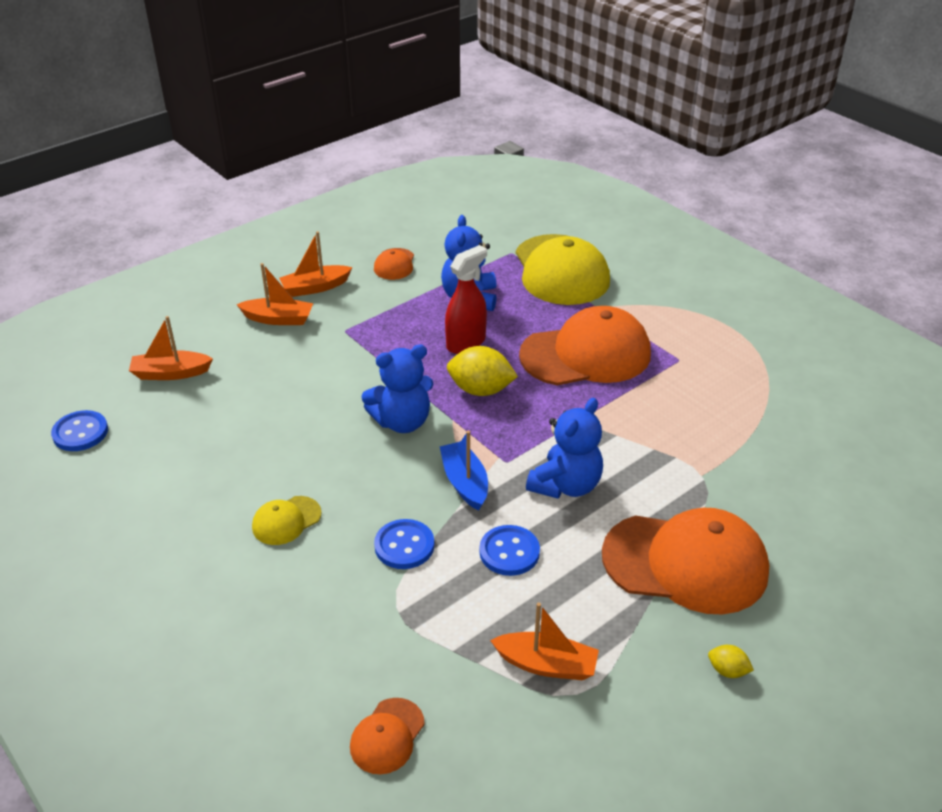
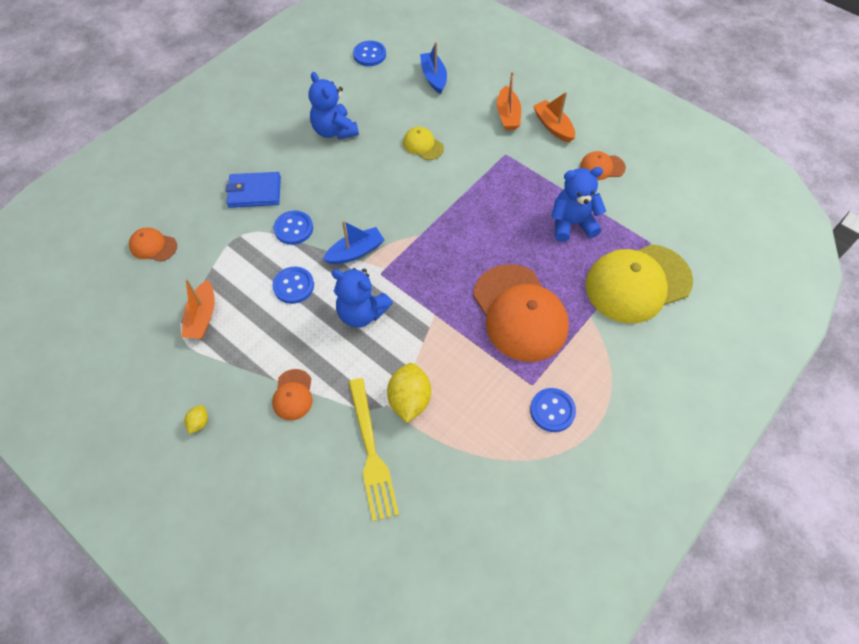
camera: 80 degrees right, 20 degrees up
(171, 373) = (433, 77): orange boat -> blue boat
(286, 521) = (308, 166): yellow cap -> yellow cap (423, 145)
(314, 590) = (254, 192): none -> blue wallet
(402, 422) = (411, 206): blue teddy bear -> blue teddy bear (334, 131)
(466, 343) = (512, 229): red spray bottle -> none
(480, 390) = (456, 247): yellow lemon -> yellow lemon (409, 400)
(686, 563) = (293, 395): orange cap -> orange cap, size x0.45
(711, 351) = (552, 410): none -> blue button
(766, 494) = (371, 453): none -> yellow fork

